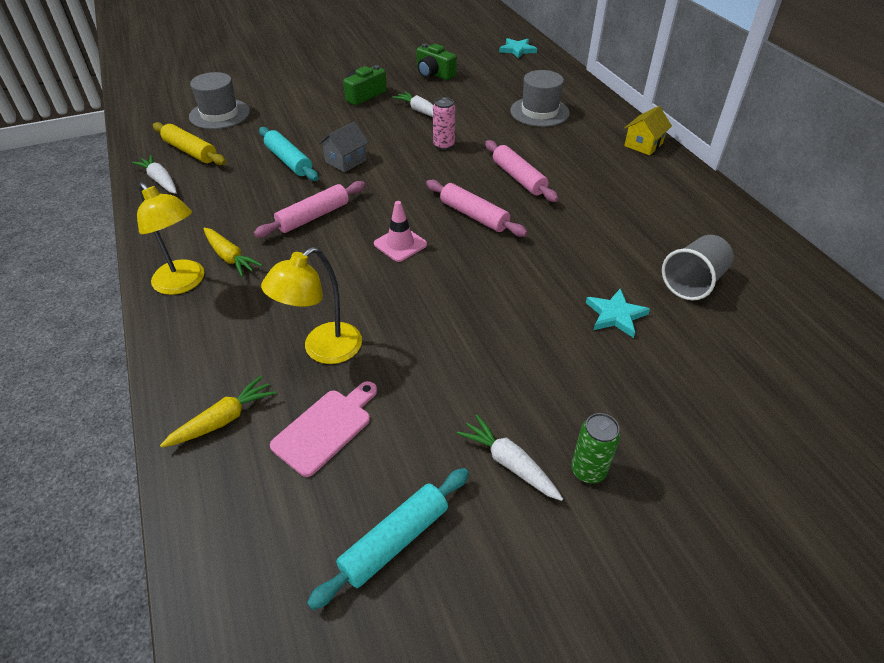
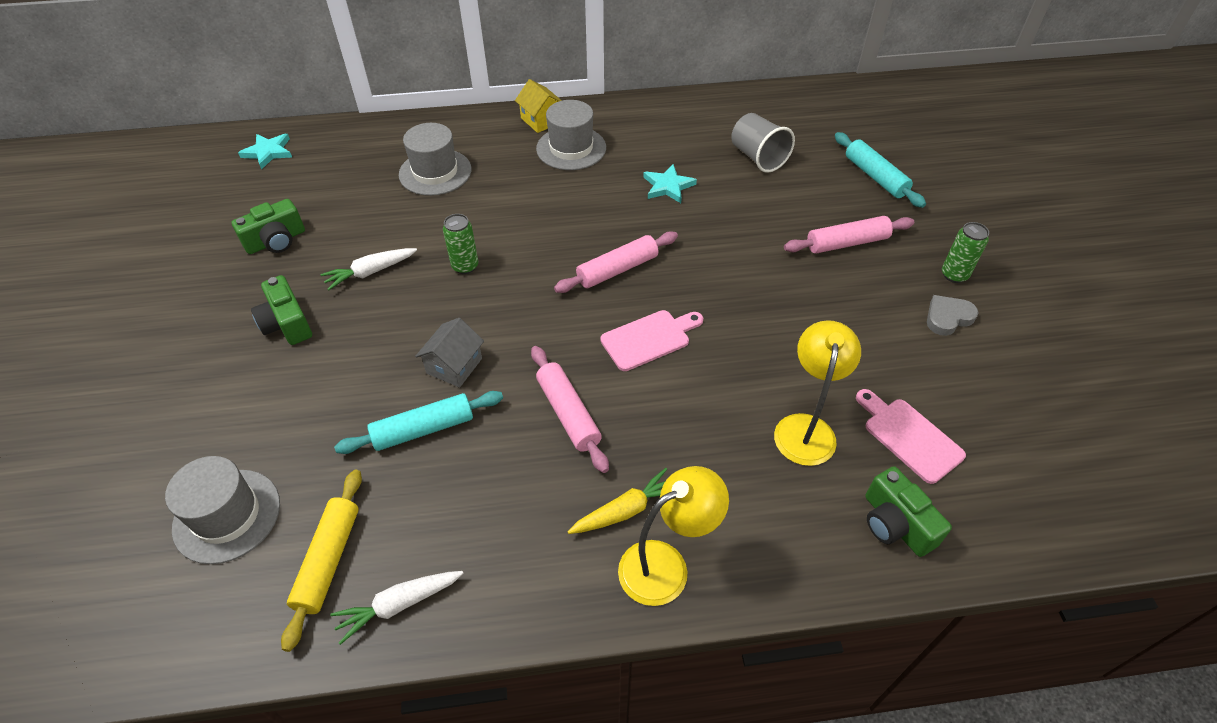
camera: 75 degrees left, 5 degrees up
(190, 151) = (328, 560): yellow rolling pin -> yellow rolling pin turned 45 degrees counterclockwise
(223, 420) = (895, 524): yellow carrot -> green camera
(323, 350) = (806, 428): yellow lamp -> yellow lamp turned 135 degrees counterclockwise
(345, 161) = (454, 366): grey house -> grey house turned 60 degrees clockwise
(394, 541) = (1024, 403): turquoise rolling pin -> turquoise rolling pin (875, 177)
(400, 244) = (649, 339): pink traffic cone -> pink cutting board
(444, 145) = (465, 266): pink can -> green can
(509, 463) = (948, 317): white carrot -> grey heart
(518, 178) = (562, 220): pink rolling pin -> pink rolling pin (847, 243)
(615, 315) = (789, 212): turquoise star -> turquoise star (668, 186)
(616, 166) = (571, 148): none -> grey hat

